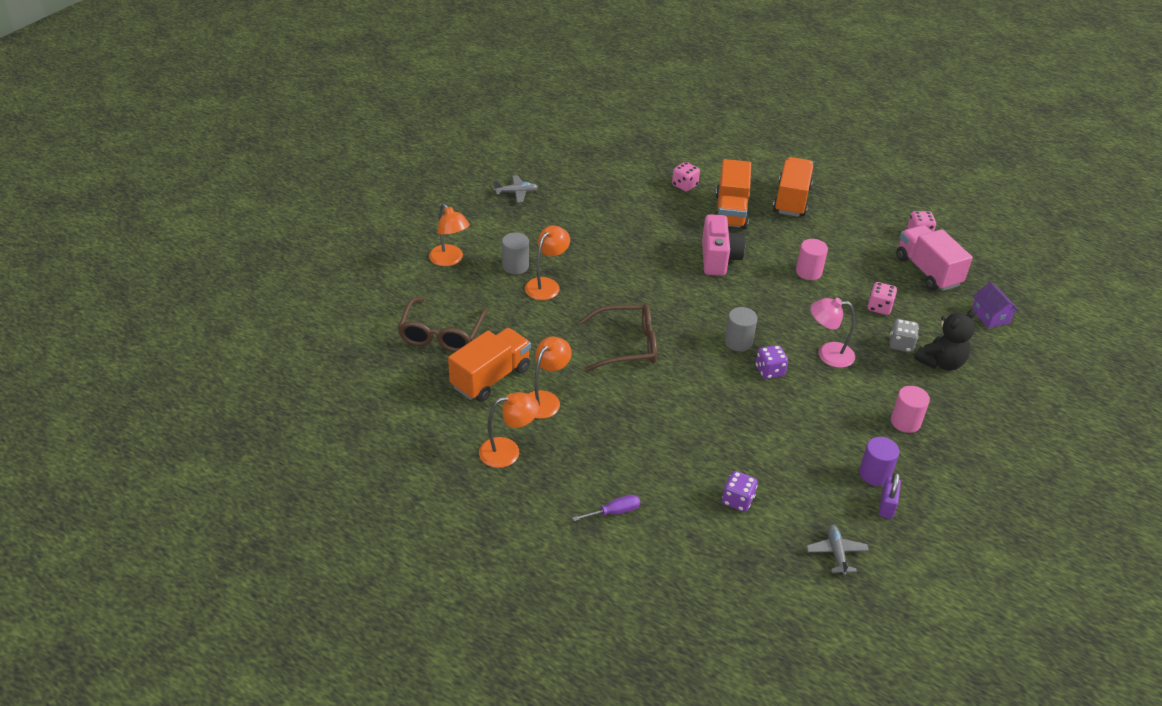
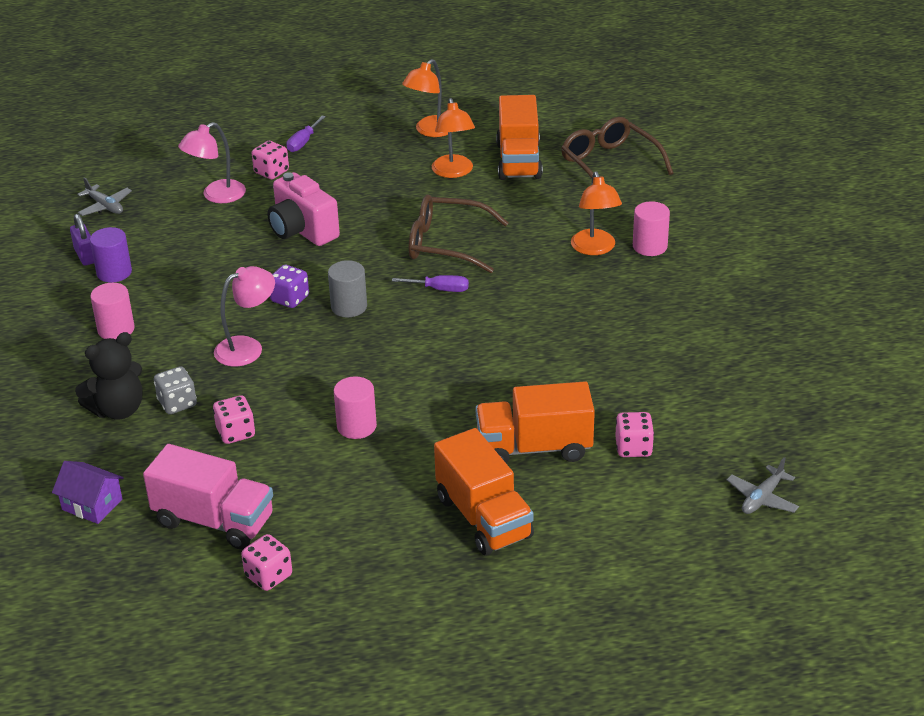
camera: 140 degrees right, 5 degrees down
(450, 260) = (713, 216): orange lamp -> none
(515, 266) = (649, 246): grey cylinder -> pink cylinder
(516, 192) = (783, 314): grey plane -> grey plane (762, 498)
(626, 345) = (447, 244): brown glasses -> brown glasses turned 60 degrees clockwise
(670, 318) = (440, 289): none -> purple screwdriver
(672, 496) = (271, 172): none -> pink dice
(719, 259) = (471, 378): pink camera -> pink camera (302, 230)
(731, 211) = (534, 448): orange truck -> orange truck turned 60 degrees counterclockwise
(737, 500) = (216, 196): purple dice -> pink lamp
(941, 362) = (118, 410): black teddy bear -> black teddy bear turned 135 degrees counterclockwise

